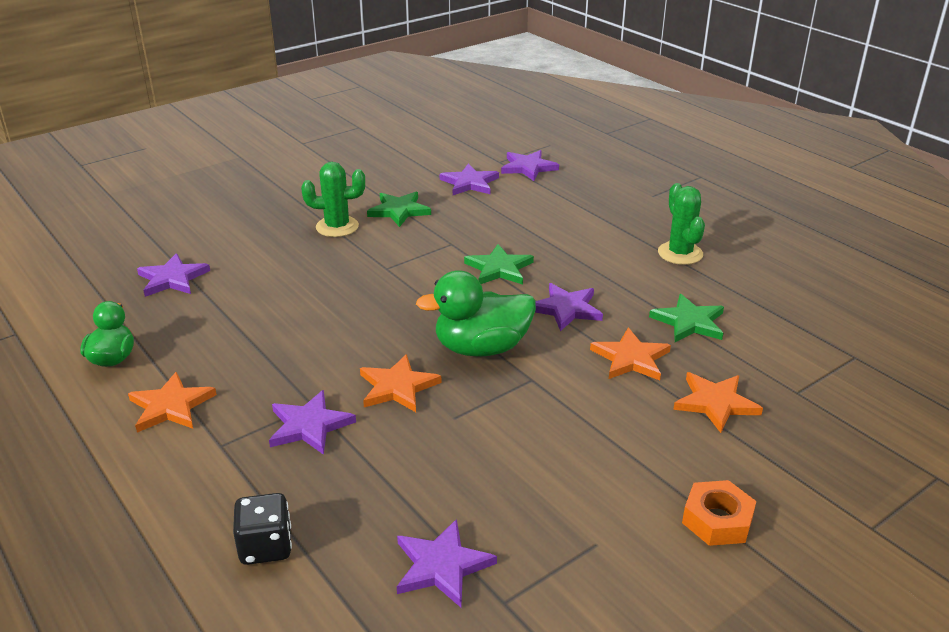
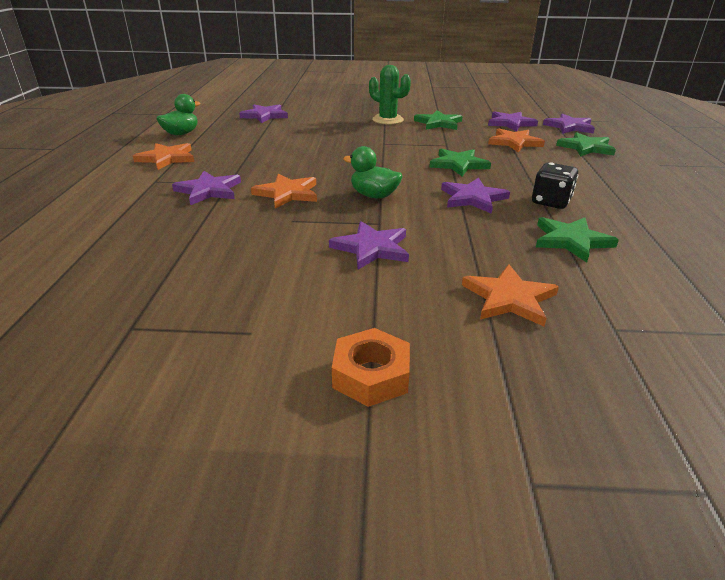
camera: 40 degrees right, 0 degrees up
(266, 547) = (84, 229): black dice -> black dice (550, 202)
(442, 566) = (139, 286): purple star -> purple star (372, 248)
(481, 348) = (374, 196): green duck -> green duck, size x0.62
(576, 195) = (586, 147): none -> green star
(631, 358) = (478, 241): orange star -> orange star (514, 142)
(680, 253) = (631, 201): green cactus -> none

